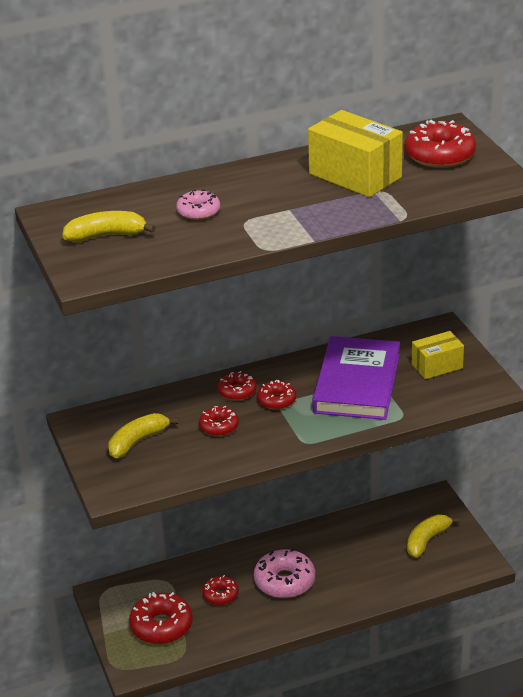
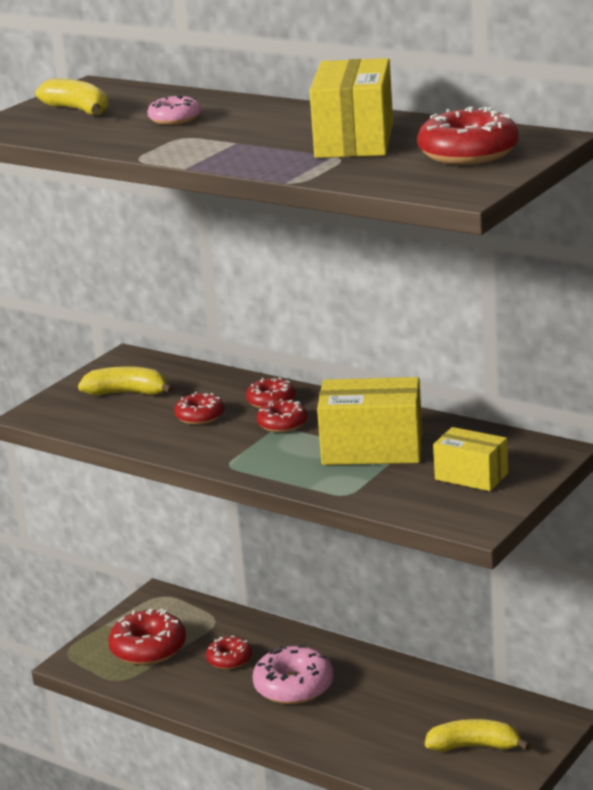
camera: 55 degrees right, 10 degrees down
(357, 383) = (372, 449): purple book -> yellow box

